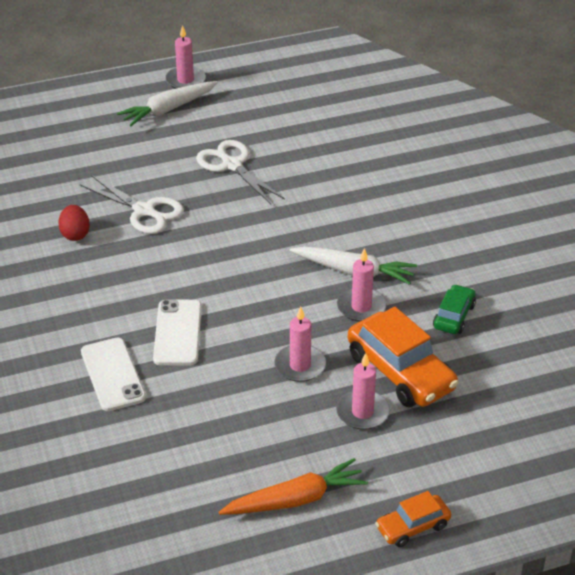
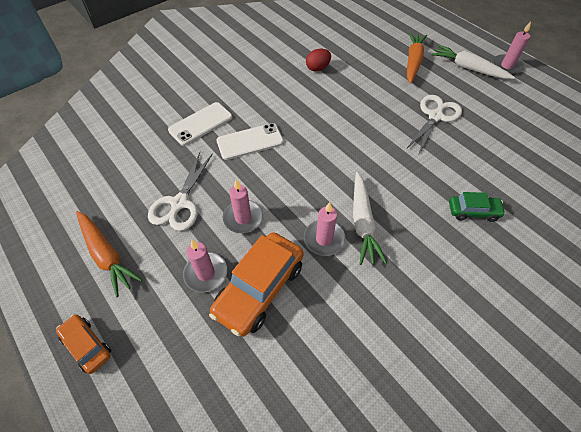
camera: 70 degrees right, 15 degrees up
(124, 148) = (413, 62): none -> orange carrot
(144, 211) = (358, 90): white scissors -> white scissors (179, 203)
(454, 316) = (345, 312): green car -> green car (473, 211)

